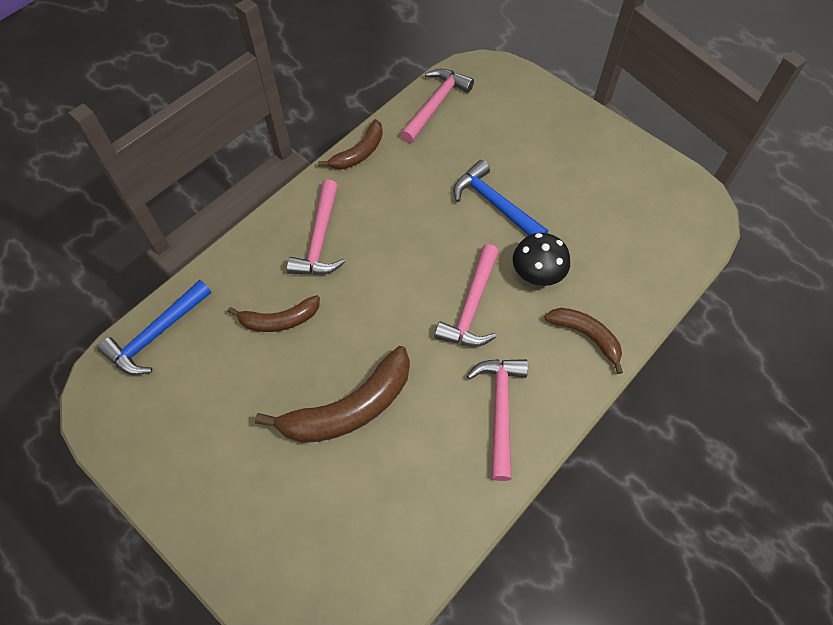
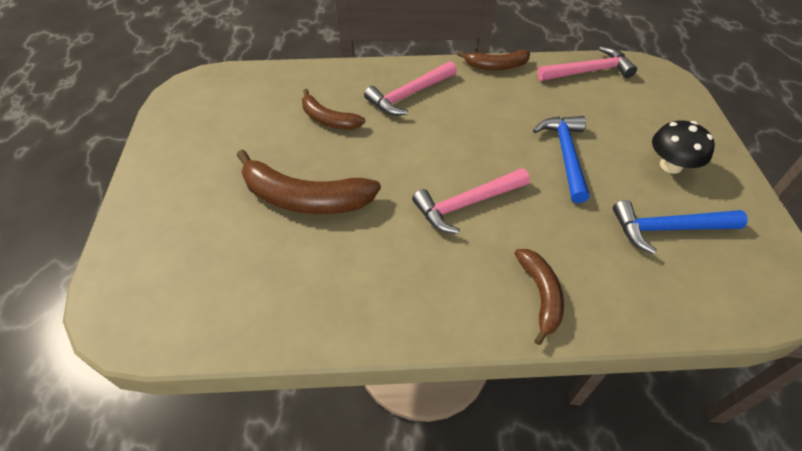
camera: 45 degrees right, 10 degrees down
(156, 334) = (255, 79): blue hammer -> blue hammer (668, 228)
(500, 410) = (404, 287): pink hammer -> none
(537, 274) = (547, 222): black mushroom -> black mushroom (670, 165)

